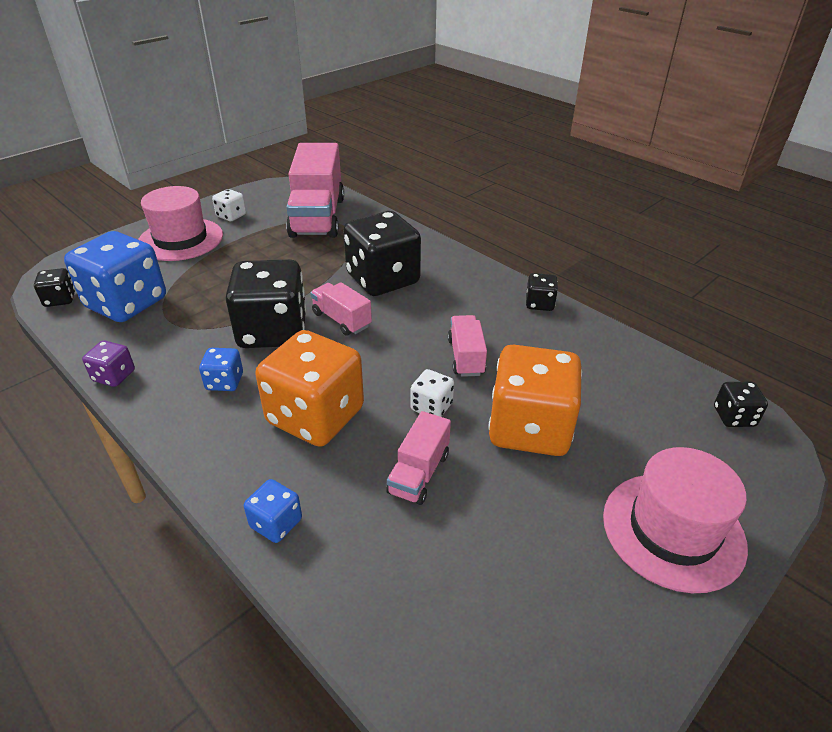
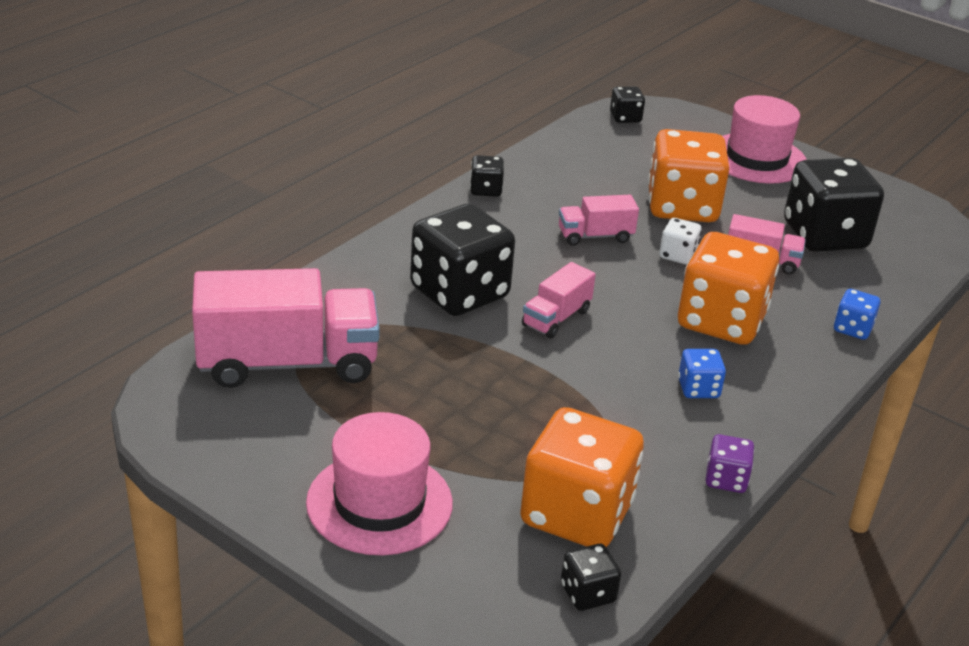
camera: 100 degrees left, 5 degrees down
(126, 303) = (576, 514): blue dice -> orange dice
(231, 216) = (288, 459): white dice -> none
(272, 331) = (595, 367): black dice -> black dice (824, 236)

